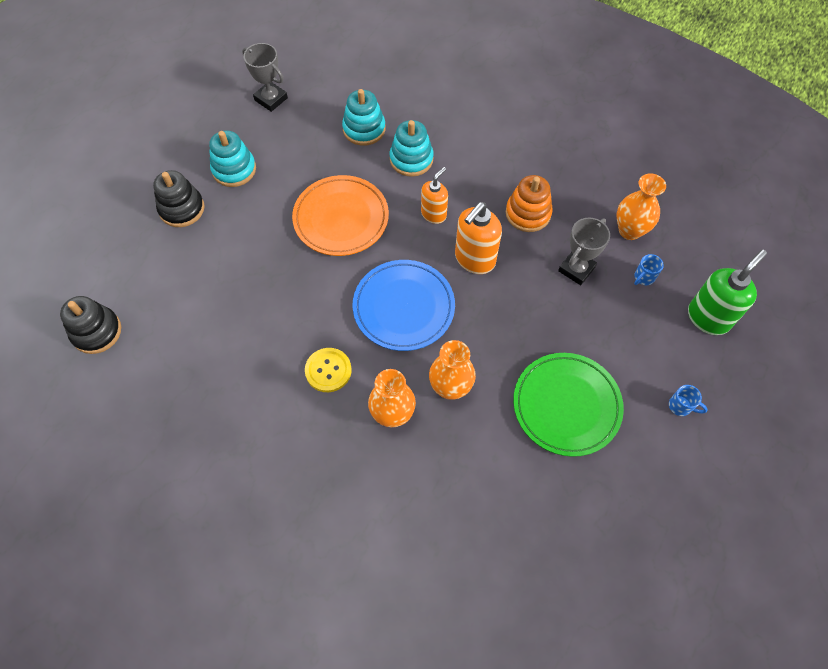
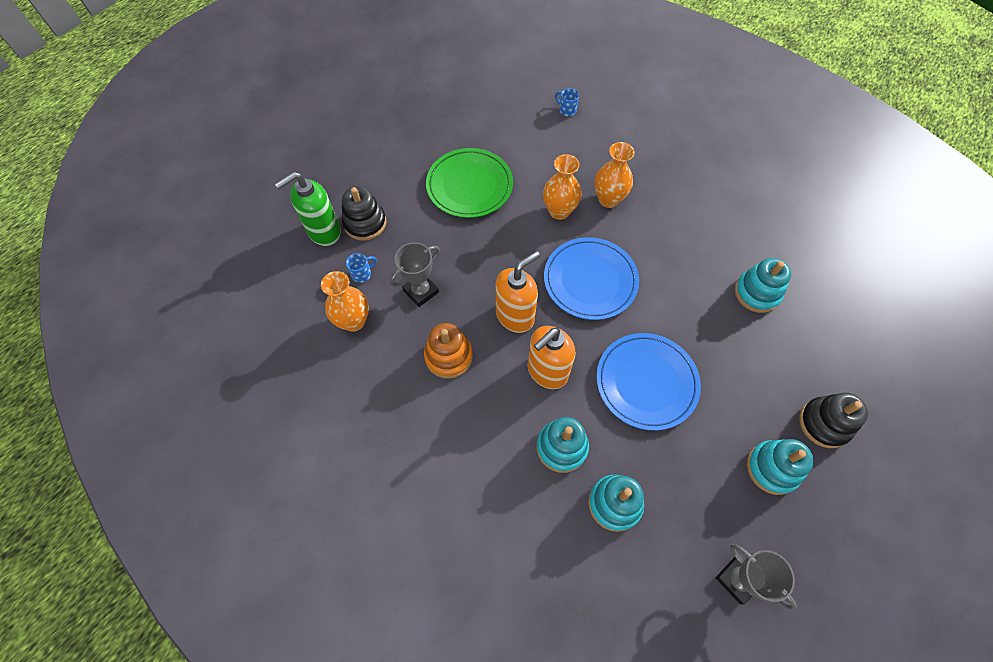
camera: 170 degrees left, 0 degrees up
(96, 332) = (876, 302): black stacking toy -> black stacking toy (365, 223)
(225, 321) = (756, 293): none -> turquoise stacking toy
(328, 370) = (660, 238): yellow button -> none
(341, 218) = (646, 382): orange plate -> blue plate
(434, 214) = (547, 371): orange soap dispenser -> orange soap dispenser, size x1.55
(680, 406) = (381, 173): blue mug -> blue mug (567, 110)

